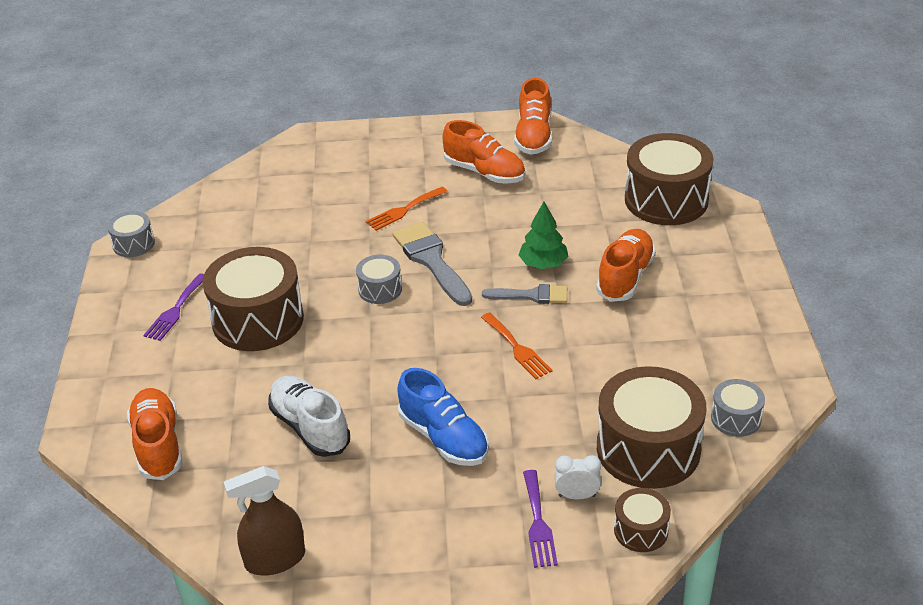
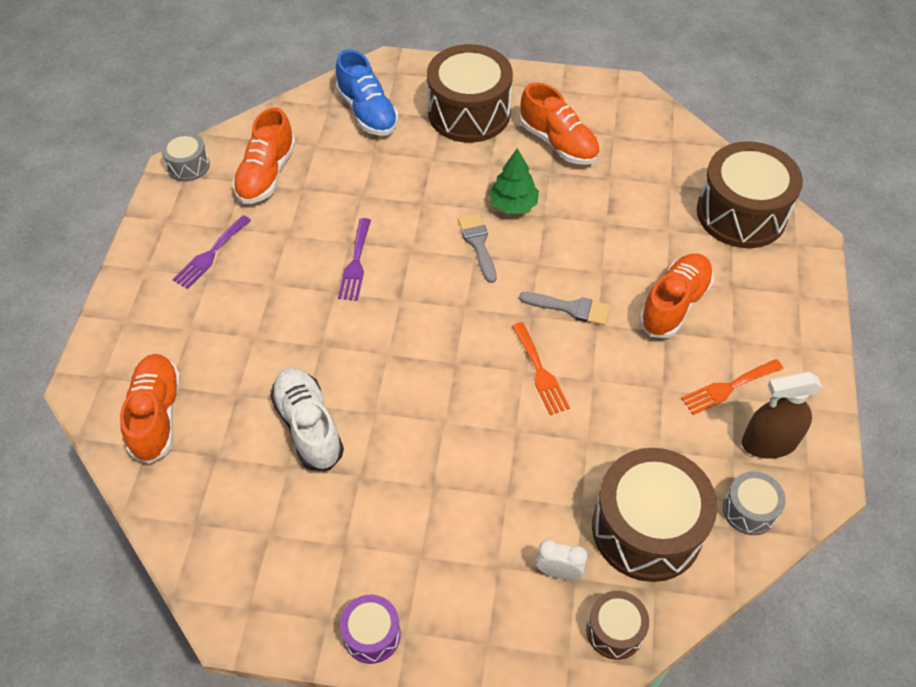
camera: 10 degrees right, 15 degrees up
(258, 320) = (287, 283): brown drum -> brown drum (469, 113)
(275, 559) = (237, 580): brown spray bottle -> brown spray bottle (769, 443)
(380, 289) = (417, 269): grey drum -> none
(404, 210) = (464, 175): orange fork -> orange fork (728, 387)
(416, 576) = (372, 634): none -> purple drum
(431, 261) = (478, 244): grey brush -> grey brush, size x0.62
(444, 438) = (439, 469): blue shoe -> blue shoe (367, 112)
(533, 136) = (620, 106): orange shoe -> orange shoe (266, 175)
(538, 523) = (510, 597): purple fork -> purple fork (355, 263)
(543, 264) = (592, 270): green tree -> green tree (513, 205)

